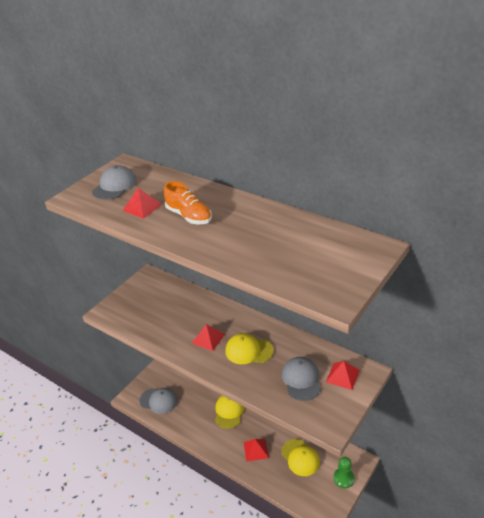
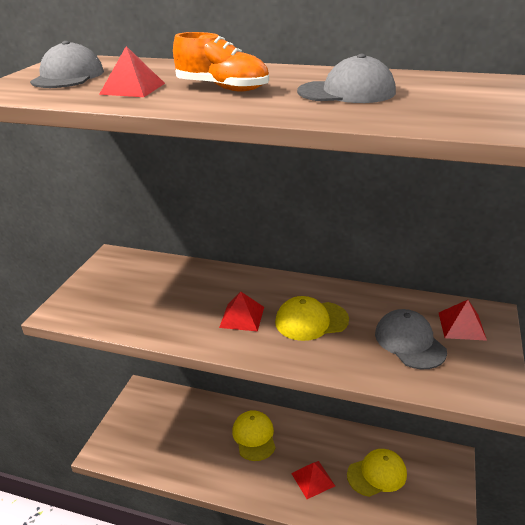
camera: 20 degrees left, 5 degrees down
(158, 401) = (146, 446): grey cap -> grey cap (347, 92)
(300, 457) = (377, 474): yellow cap -> yellow cap turned 60 degrees counterclockwise
(343, 478) = (446, 487): green pawn -> none

